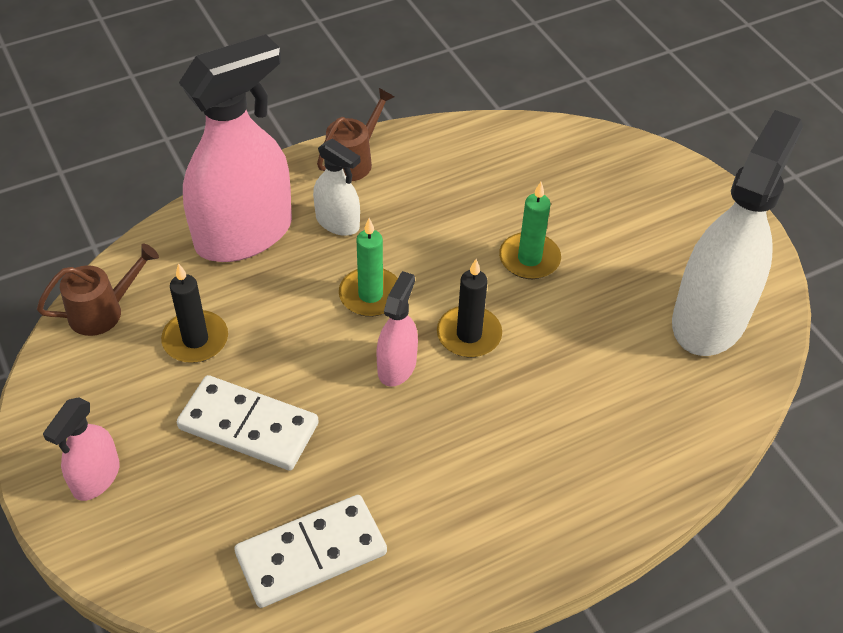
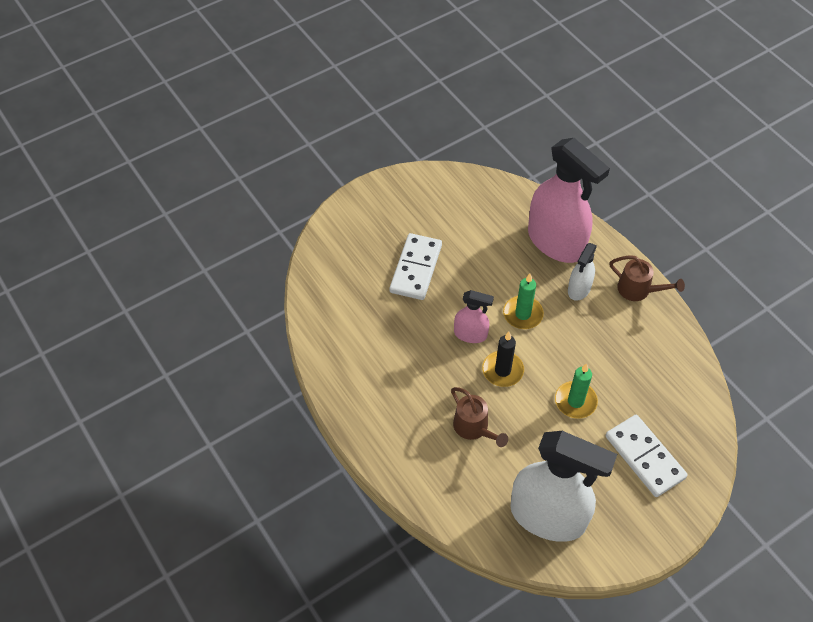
camera: 85 degrees right, 5 degrees up
(96, 478) = (374, 210): pink spray bottle -> none
(104, 311) = (481, 188): brown watering can -> brown watering can (474, 428)
(195, 340) = (470, 234): black candle -> none
(311, 554) = (341, 309): white domino -> white domino (644, 457)

